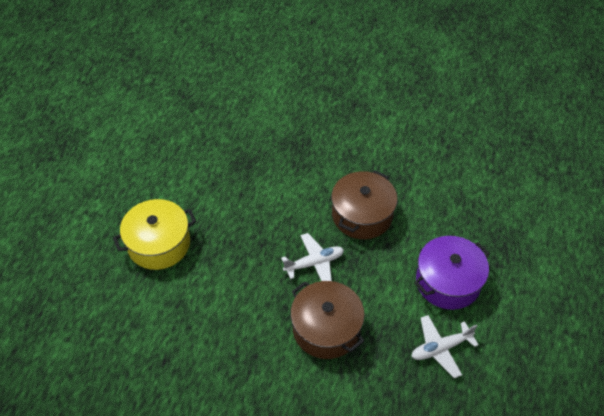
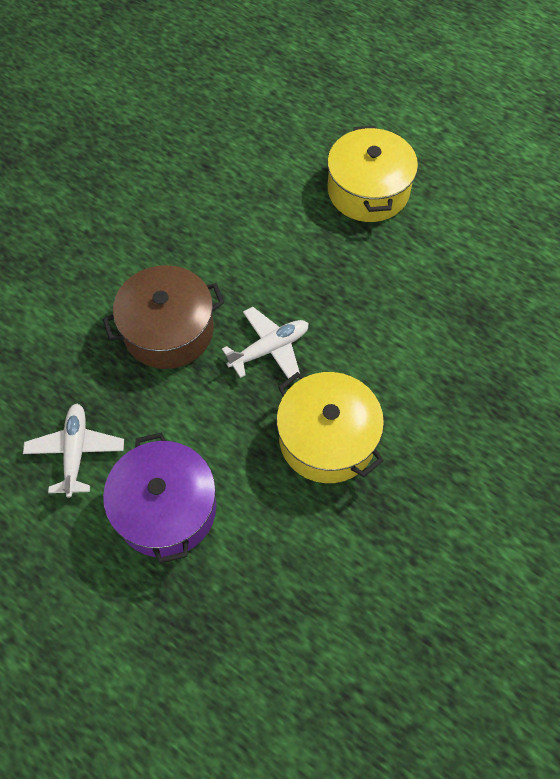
camera: 110 degrees right, 10 degrees up
(314, 263) = (269, 349): white plane -> white plane turned 120 degrees counterclockwise
(362, 215) = (327, 439): brown pot -> yellow pot

